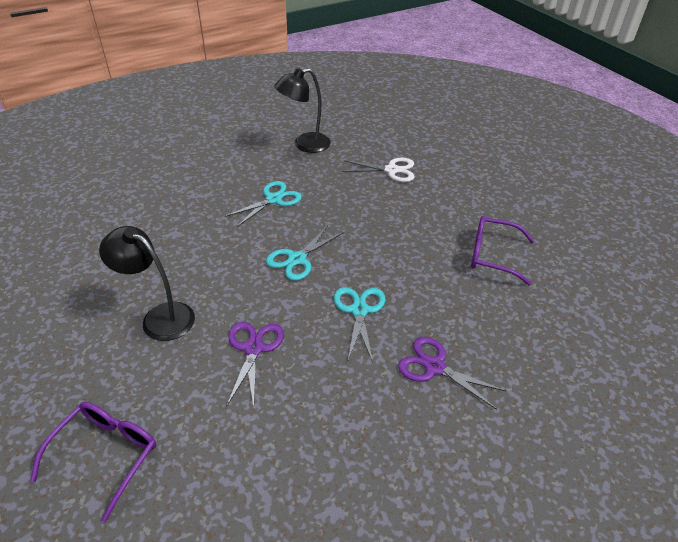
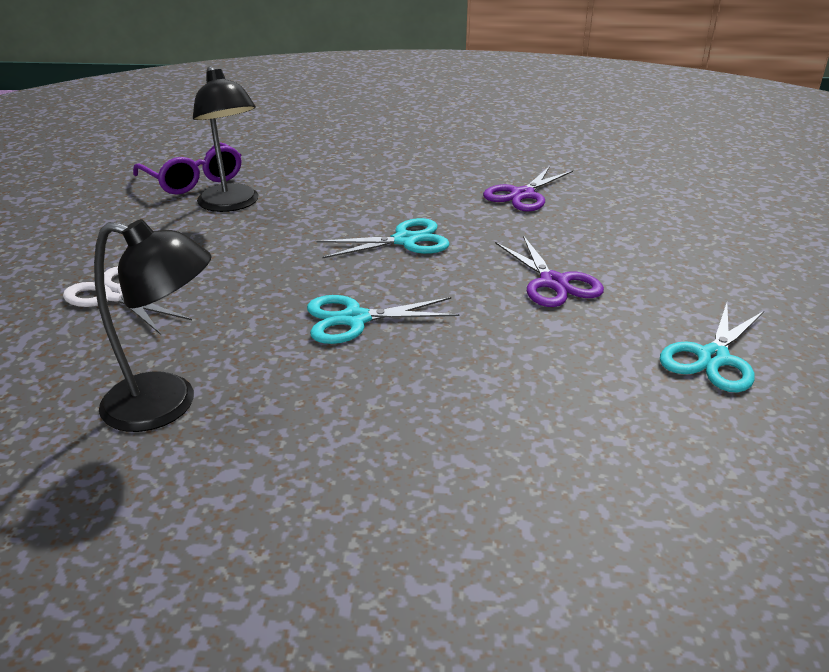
camera: 145 degrees left, 10 degrees down
(106, 454) = (689, 180): purple glasses -> none
(159, 317) = (614, 242): black lamp -> black lamp (232, 204)
(359, 310) = (390, 187): turquoise scissors -> turquoise scissors (713, 358)
(434, 367) = (374, 147): purple scissors -> purple scissors (553, 282)

